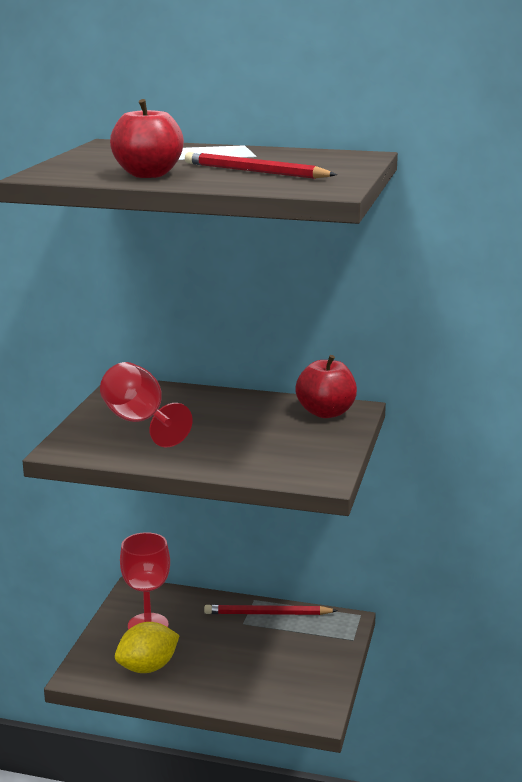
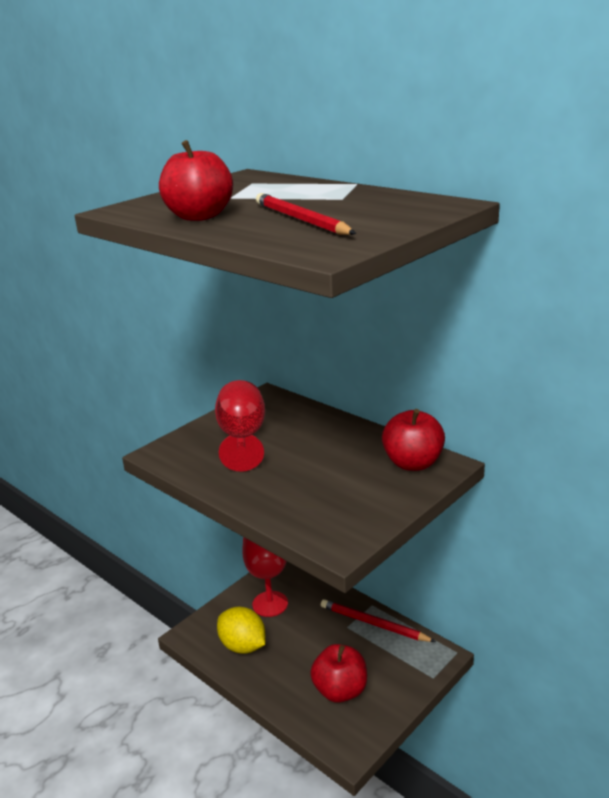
camera: 30 degrees right, 5 degrees up
(148, 667) = (243, 646): yellow lemon -> yellow lemon turned 45 degrees clockwise
(275, 674) = (340, 690): none -> red apple

